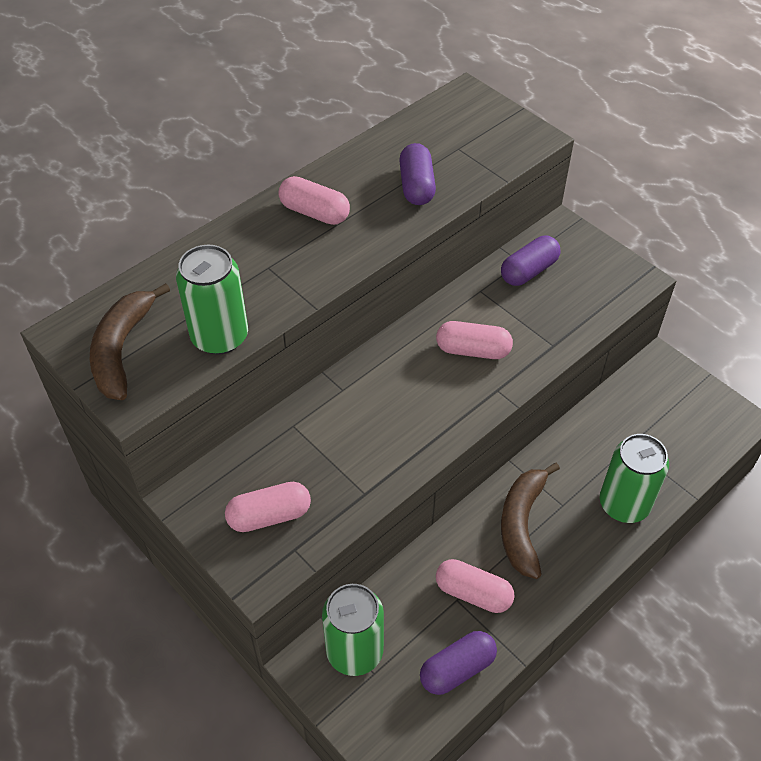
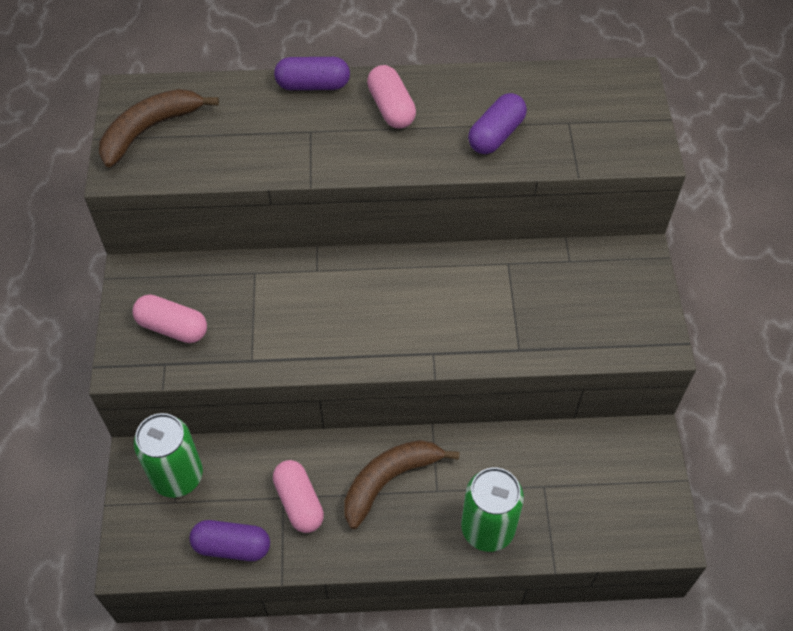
camera: 40 degrees right, 5 degrees up
(220, 336) = (221, 163): green can -> none
(473, 350) = (448, 308): pink capsule -> none
(528, 271) = (568, 273): purple capsule -> purple capsule (313, 85)

